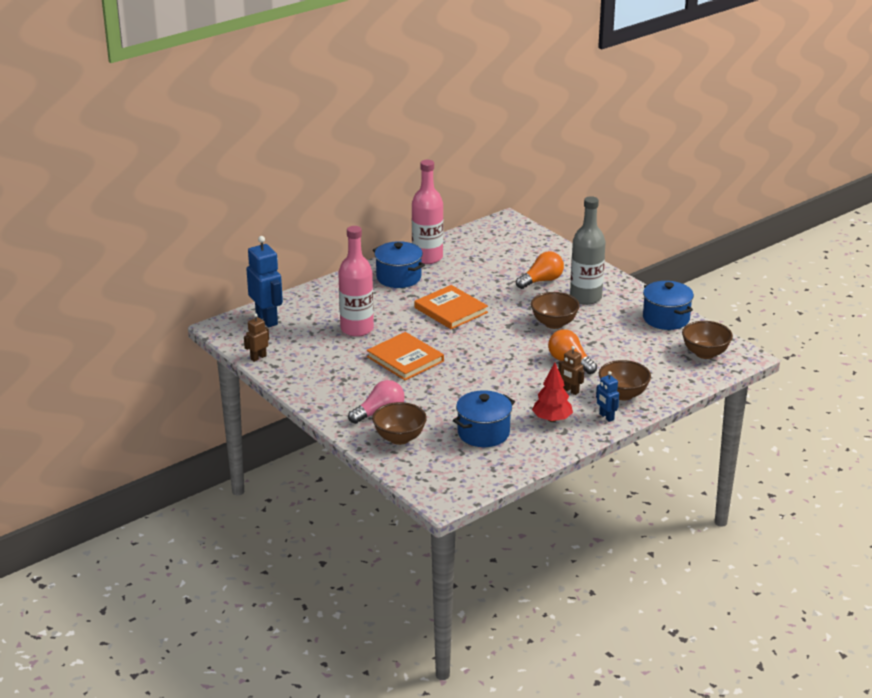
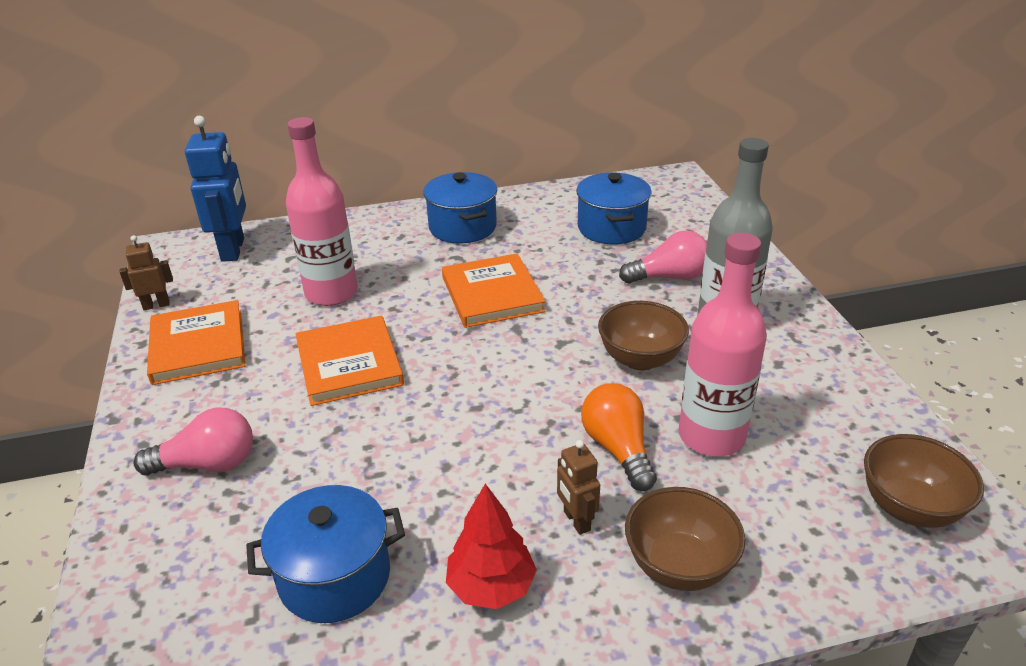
camera: 25 degrees right, 5 degrees up
(310, 370) = (198, 346): none -> orange book
(399, 438) = (182, 535): brown bowl -> none
(427, 257) = (526, 207): pink bottle -> pink bottle (711, 436)
(542, 281) = (669, 277): orange light bulb -> pink light bulb
(606, 417) = (608, 620): blue robot -> none
(666, 318) = (856, 401): blue pot -> blue pot (611, 228)

